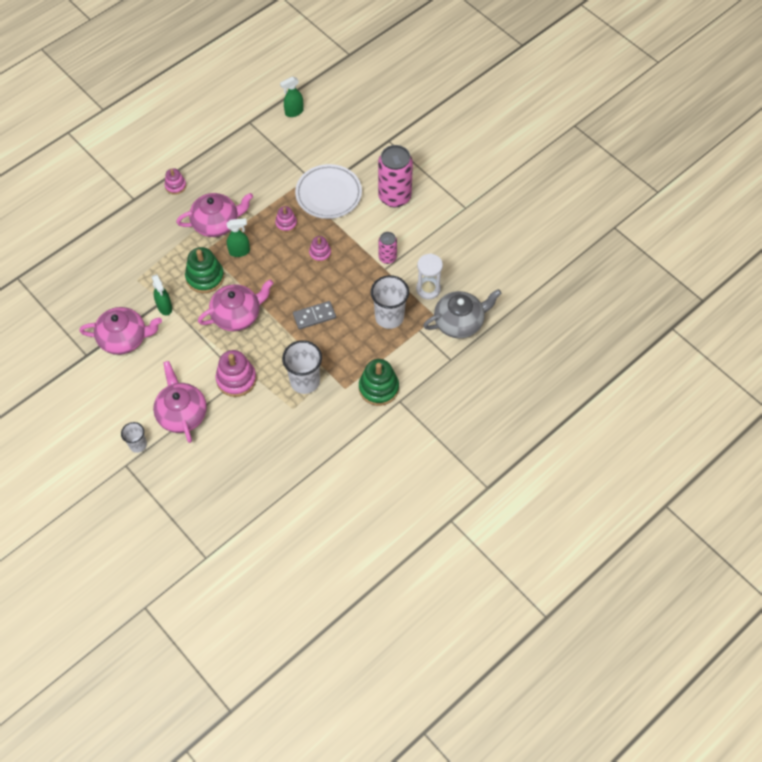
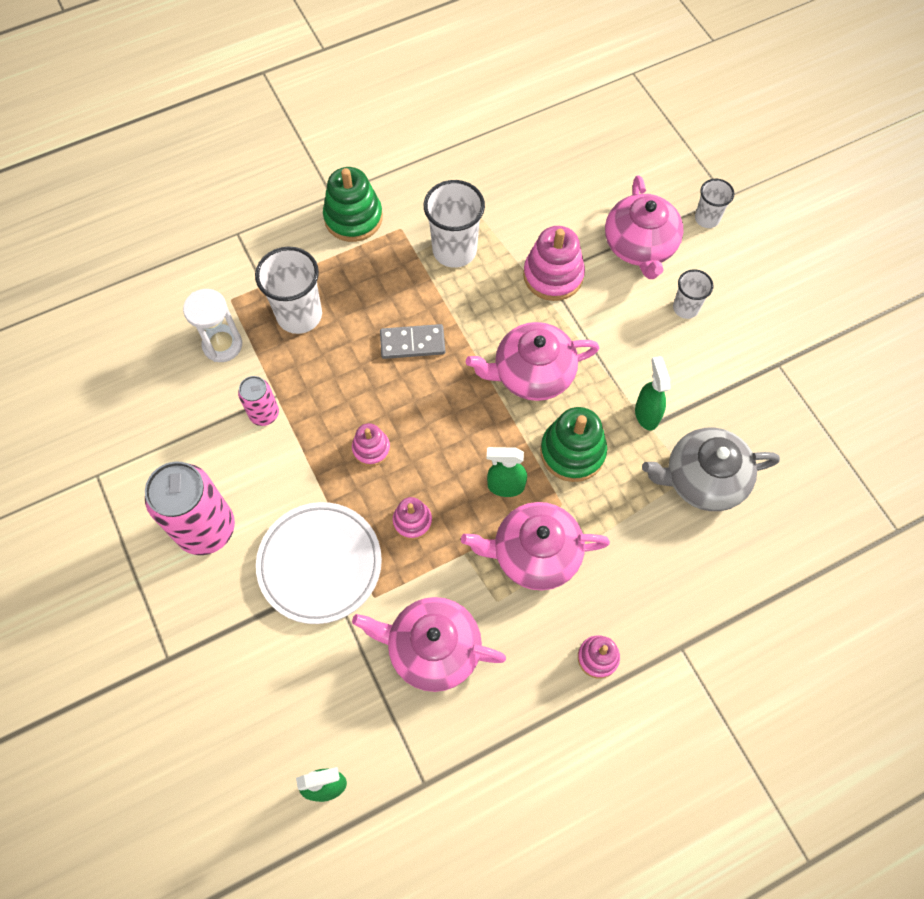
camera: 165 degrees left, 5 degrees up
(124, 338) = (716, 377): pink teapot -> pink teapot (432, 649)
(147, 377) = (685, 308): none -> white cup
(459, 322) = (199, 283): grey teapot -> grey teapot (703, 479)

